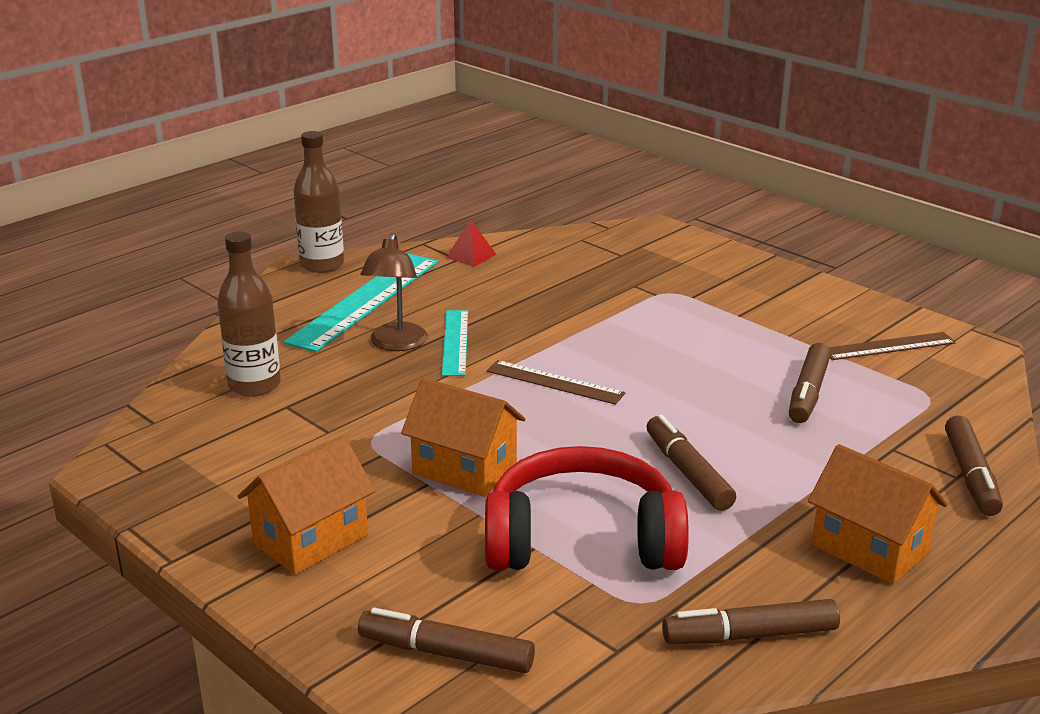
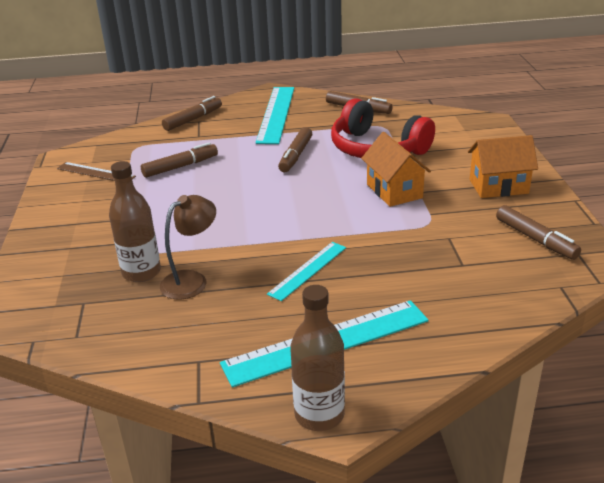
camera: 140 degrees left, 5 degrees up
(254, 385) = (474, 290): brown bottle -> brown bottle (141, 272)
(396, 344) = (348, 285): brown lamp -> brown lamp (191, 280)
(446, 653) = (471, 134): brown marker -> brown marker (535, 239)
(471, 256) = (184, 359): red pyramid -> none
(554, 382) = (288, 218): brown ruler -> none
(869, 549) = (276, 114): orange house -> turquoise ruler

